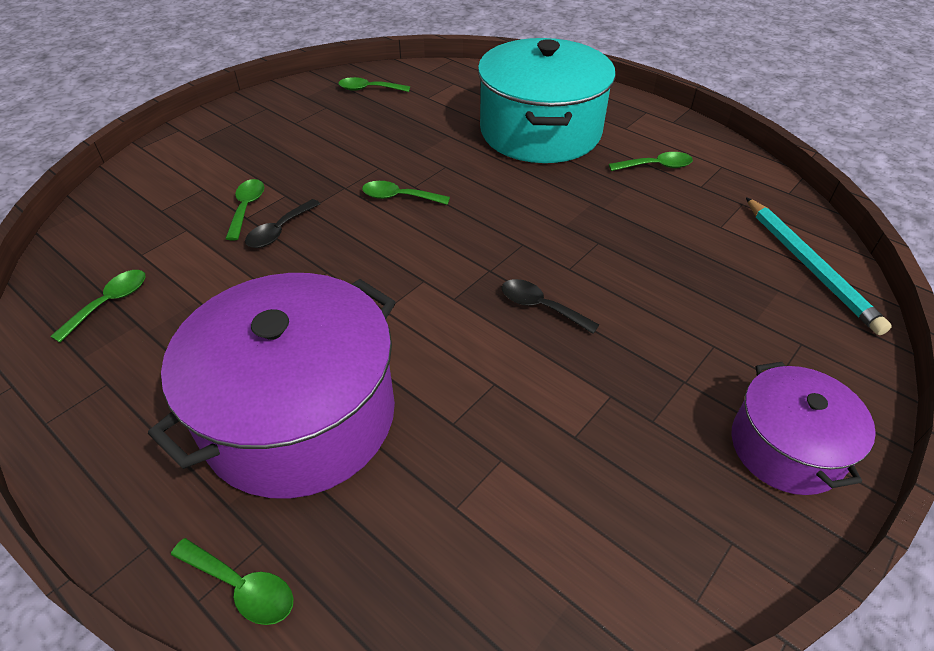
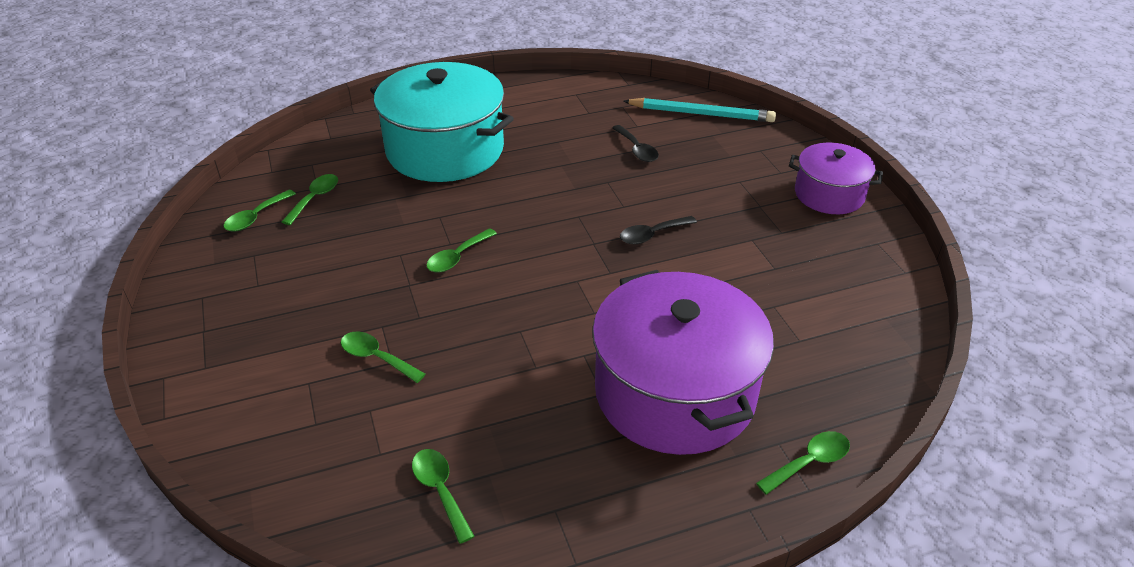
camera: 60 degrees left, 5 degrees down
(279, 231) = (435, 345): black spoon -> black spoon (637, 150)
(656, 166) = (548, 119): green spoon -> green spoon (315, 198)

